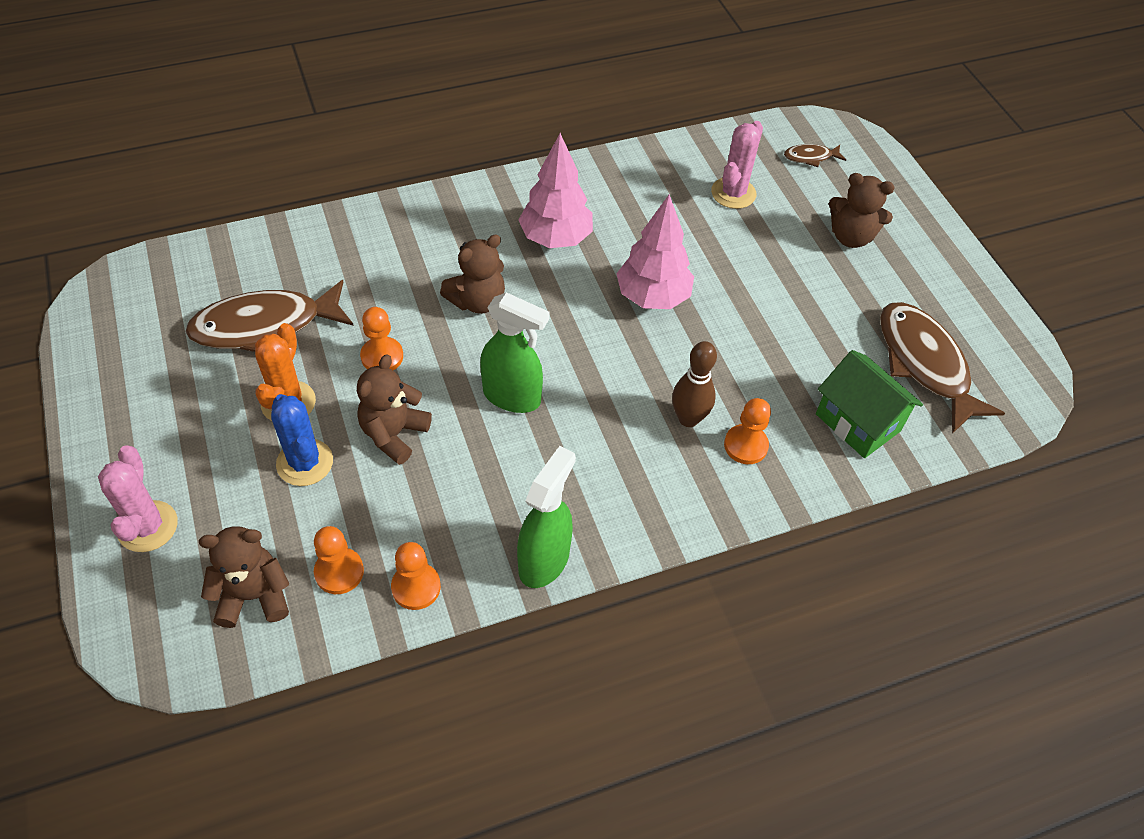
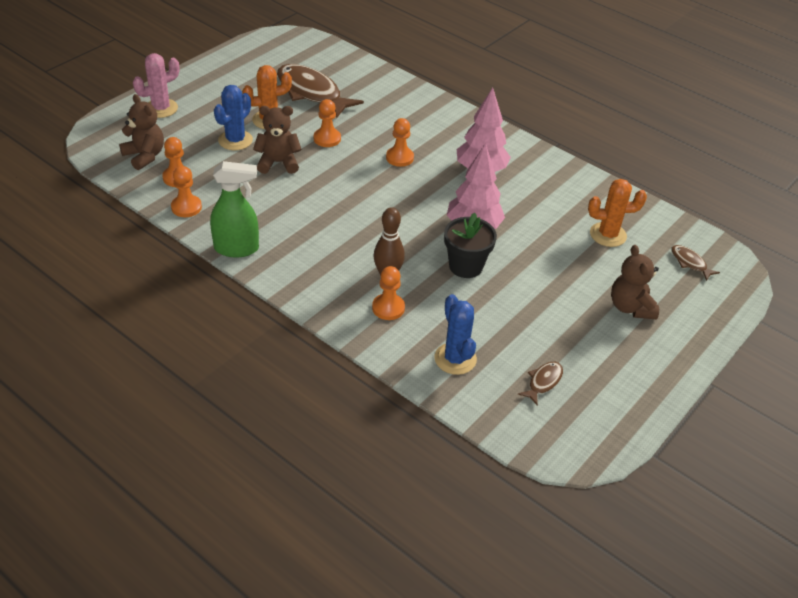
camera: 60 degrees right, 10 degrees down
(477, 301) = (399, 158): brown teddy bear -> orange pawn
(512, 397) = (341, 196): green spray bottle -> none
(714, 338) = (466, 266): none -> black flower pot
(733, 193) = (608, 235): pink cactus -> orange cactus
(857, 422) = (455, 359): green house -> blue cactus
(925, 364) = (543, 382): brown fish -> brown fish, size x0.45

